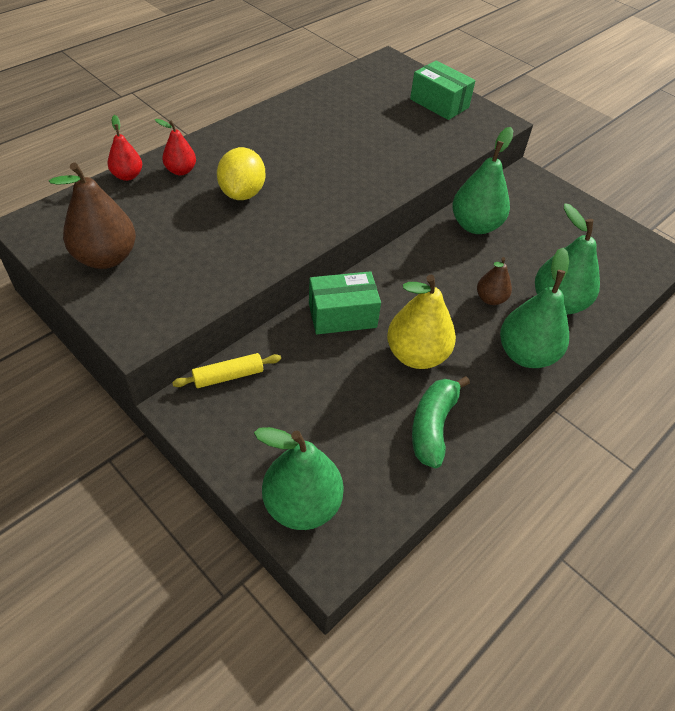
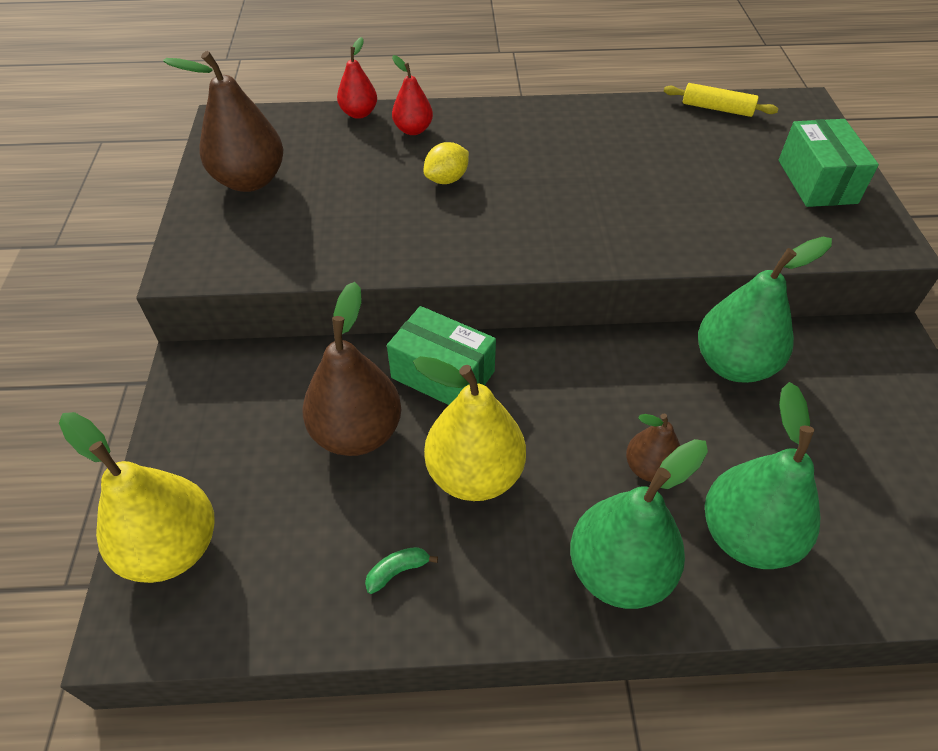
camera: 45 degrees right, 0 degrees up
(228, 376) = (261, 366): yellow rolling pin -> yellow rolling pin (717, 108)
(242, 193) = (447, 179): yellow lemon -> yellow lemon, size x0.64
(302, 505) = (172, 548): green pear -> yellow pear
(332, 375) = (357, 433): none -> brown pear
(433, 426) = (397, 571): green banana -> green banana, size x0.45

